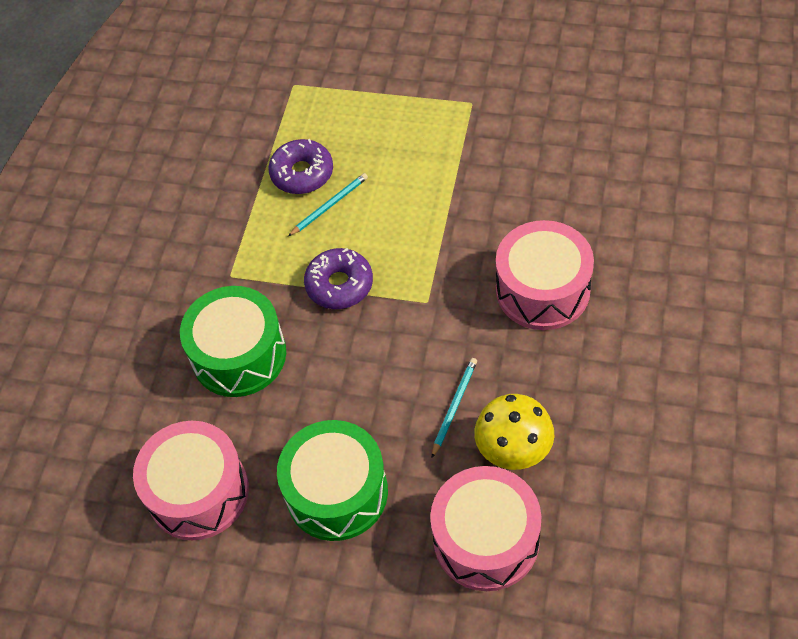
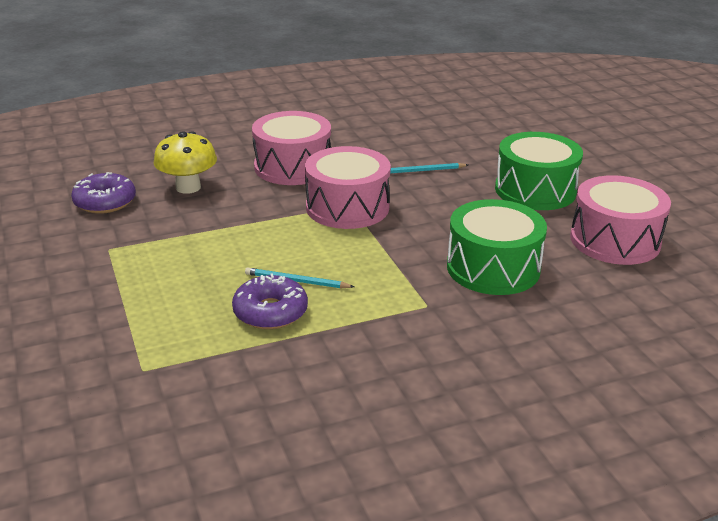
camera: 130 degrees left, 25 degrees down
(339, 285) = (375, 246): purple donut -> purple donut (105, 202)
(486, 539) = (493, 139): pink drum -> pink drum (347, 207)
(513, 450) = (426, 146): yellow mushroom -> yellow mushroom (188, 187)

